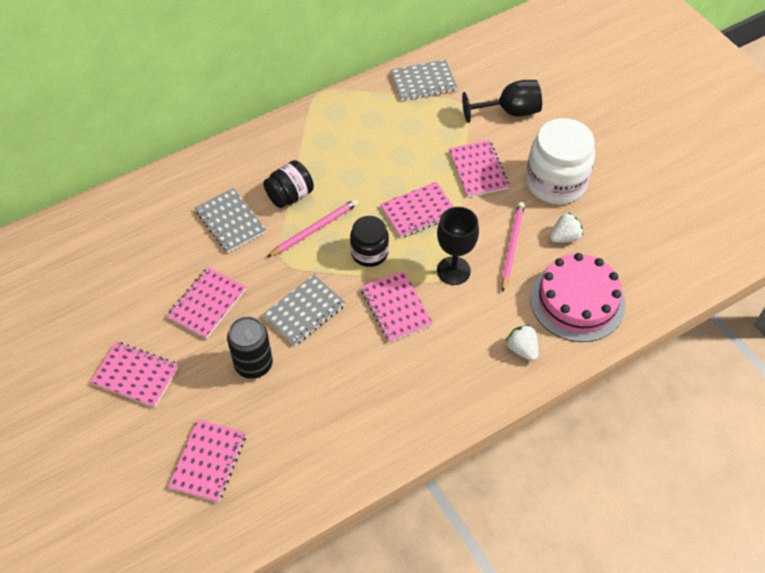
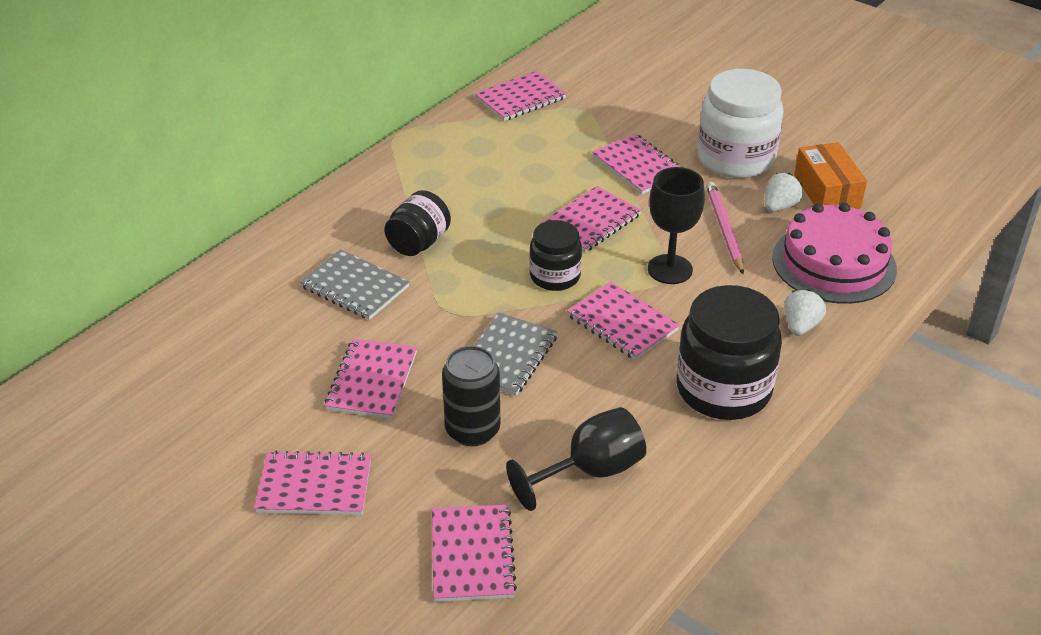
camera: 20 degrees left, 15 degrees down
(315, 229) = (471, 269): pink pencil -> none
(423, 82) = (520, 98): grey notebook -> pink notebook
(438, 386) = (723, 389): none -> black jar
(510, 112) = (641, 105): black goblet -> black goblet (590, 471)
(522, 349) = (801, 326): white strawberry -> white strawberry turned 75 degrees clockwise
(608, 233) = (827, 191): none -> orange box

